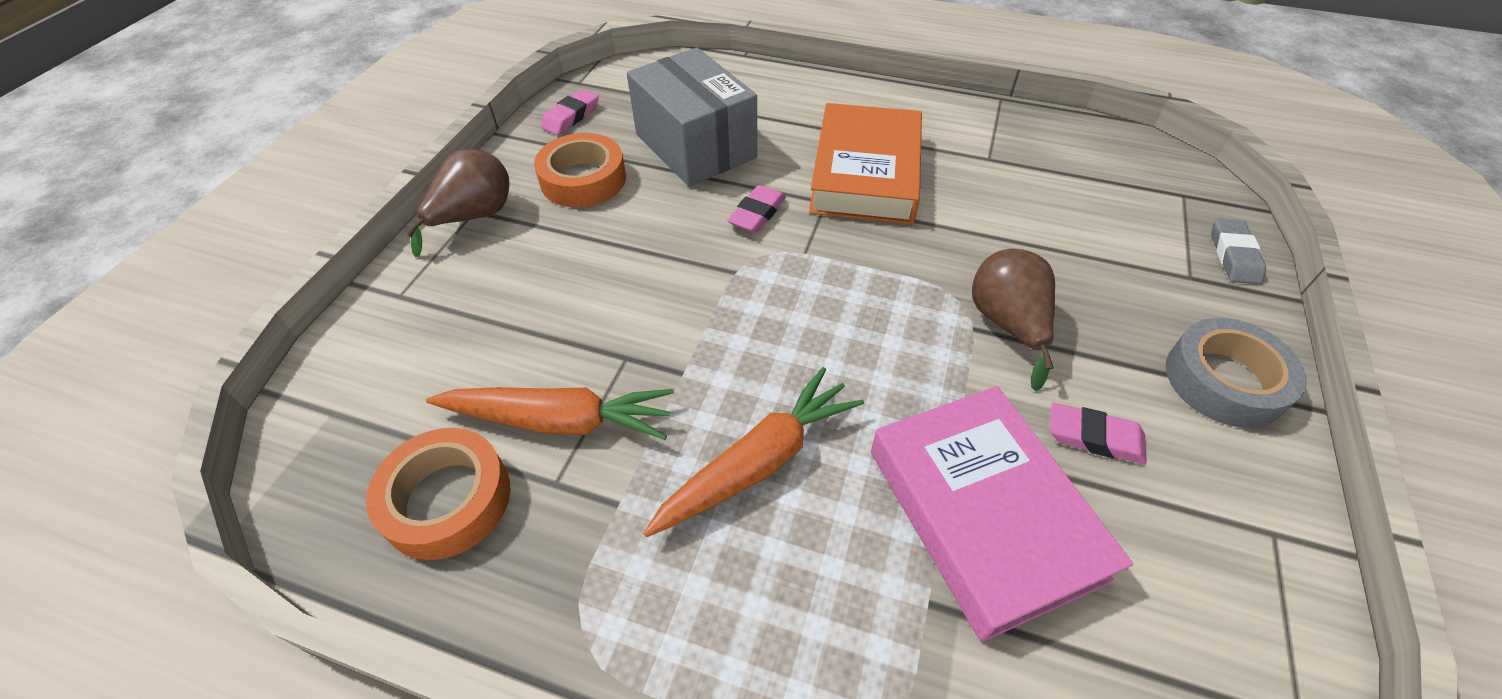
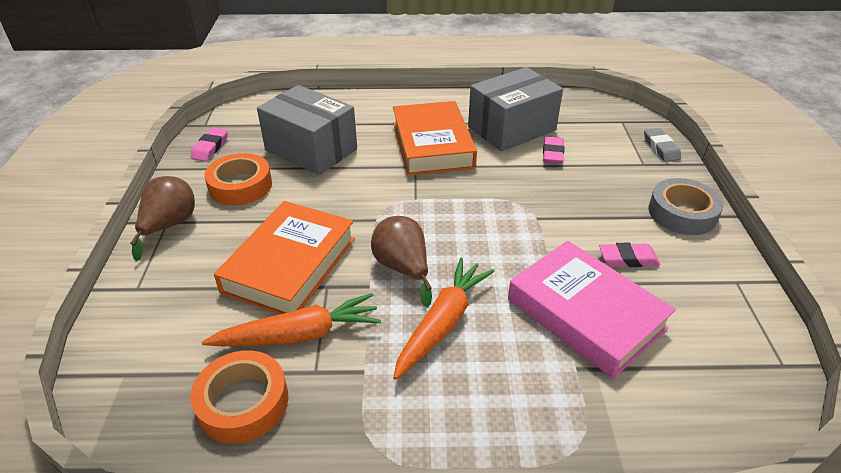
camera: 20 degrees left, 10 degrees down
(594, 312) = (290, 265): none -> orange book
(757, 213) = (373, 182): pink eraser -> pink eraser (552, 153)
(996, 171) = (511, 128): none -> grey box
(1007, 325) = (555, 211): brown pear -> brown pear (403, 268)

